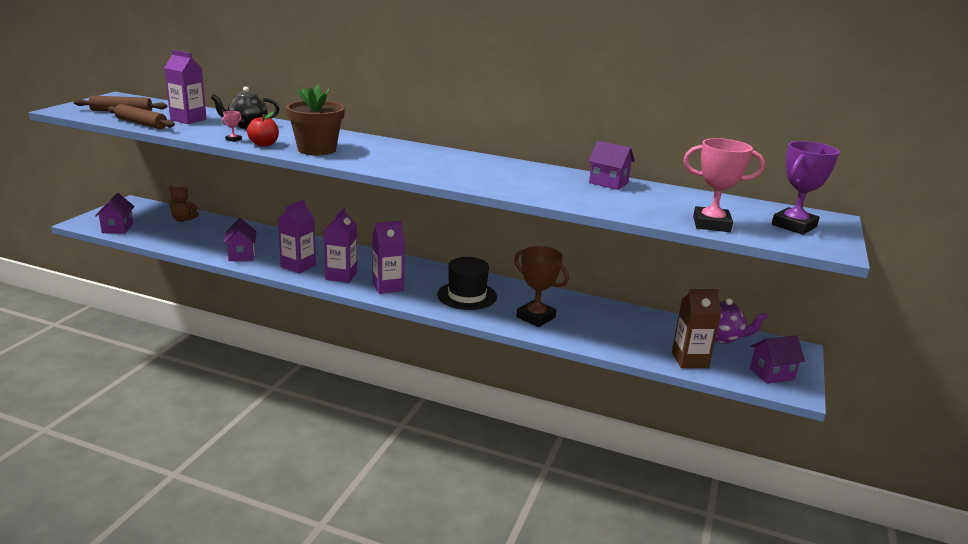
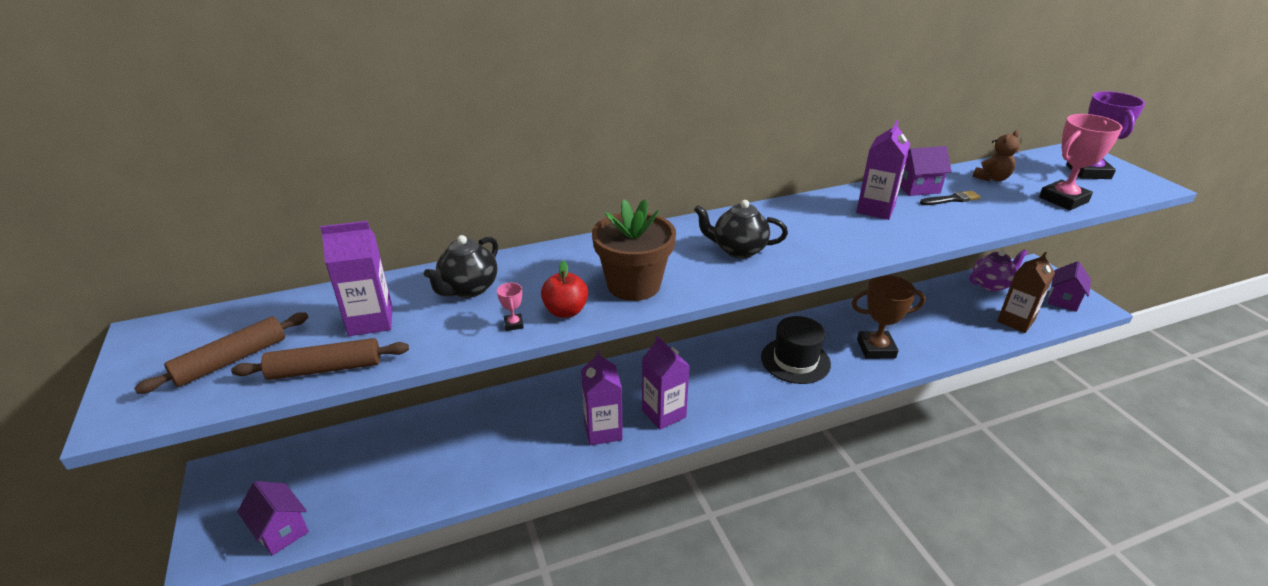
camera: 40 degrees left, 10 degrees up
(183, 220) = (348, 454): brown teddy bear -> brown teddy bear (992, 178)
(241, 255) = (519, 459): purple house -> none
(388, 287) = (724, 397): purple carton -> purple carton (875, 209)
(405, 160) = (738, 250): none -> black teapot
(616, 194) = (952, 199): none -> black brush

